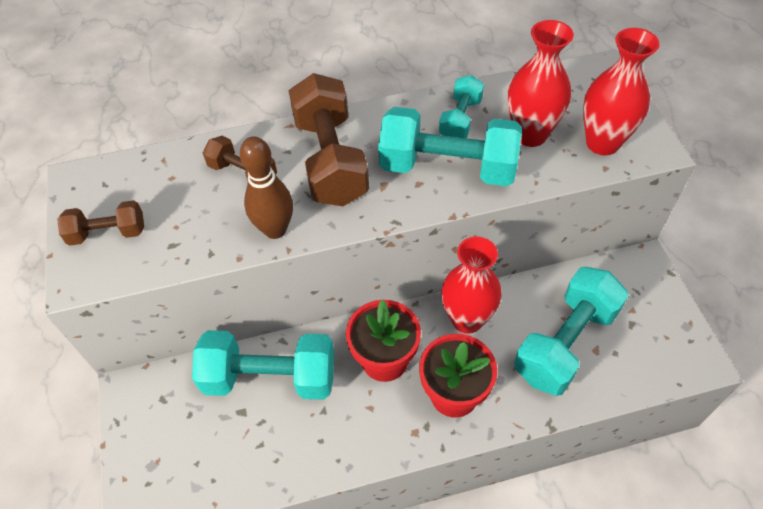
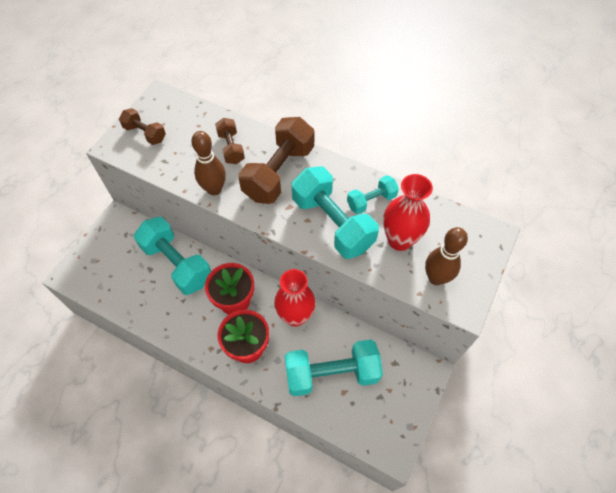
camera: 40 degrees right, 5 degrees up
(602, 143) = (436, 278): red vase -> brown bowling pin

